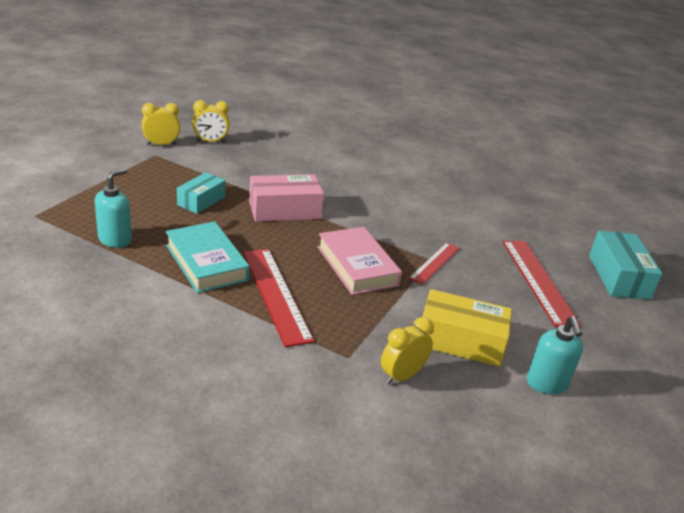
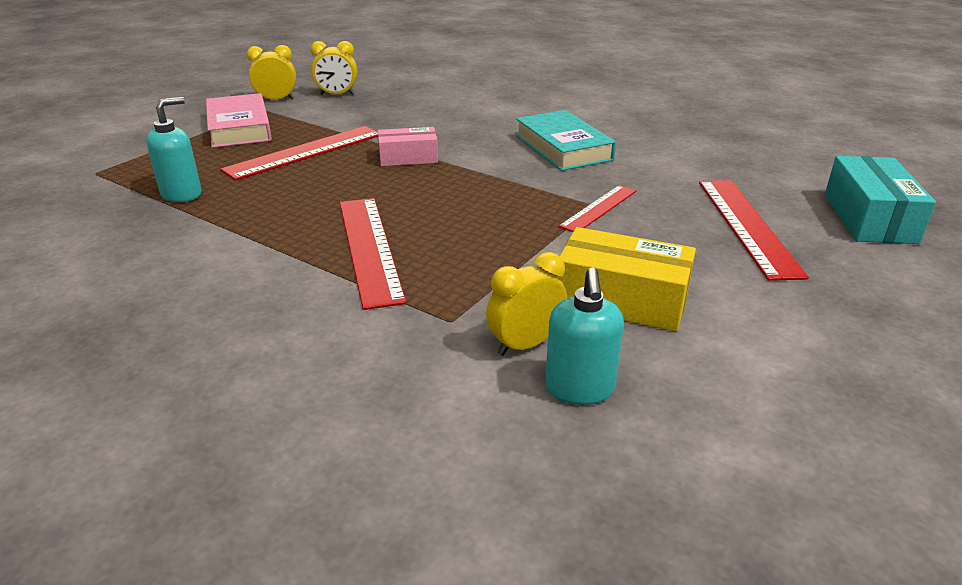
camera: 10 degrees right, 0 degrees up
(201, 201) = (305, 152): turquoise box -> red ruler
(206, 262) = (288, 215): turquoise book -> turquoise book (563, 148)
(284, 210) = (408, 158): pink box -> pink box, size x0.66
(357, 266) = (489, 214): pink book -> pink book (239, 128)
(547, 384) = (750, 354): turquoise soap dispenser -> turquoise soap dispenser (579, 389)

